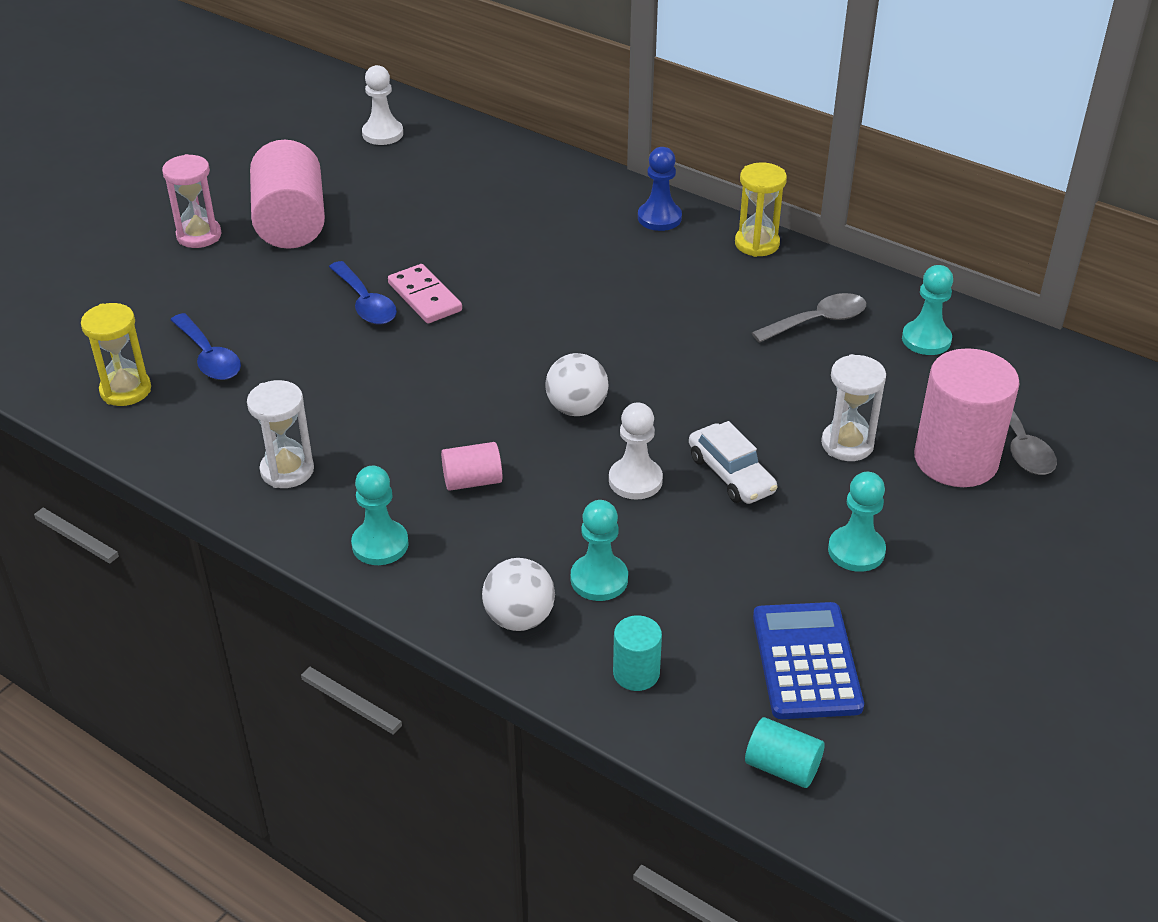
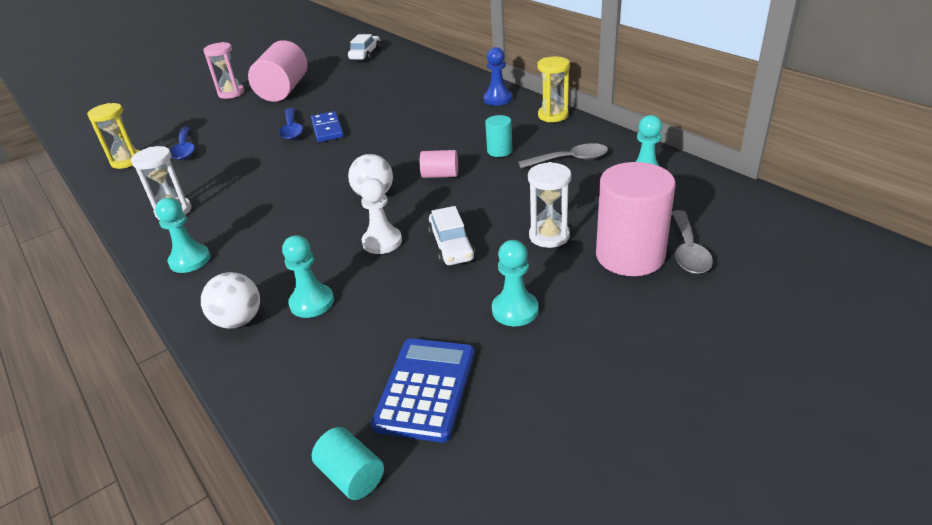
camera: 20 degrees right, 5 degrees down
(382, 134) = (365, 54): white pawn -> white car
(424, 297) = (327, 129): pink domino -> blue domino
(472, 481) = (276, 229): pink cylinder -> pink cylinder (440, 175)
(636, 673) = (290, 374): turquoise cylinder -> turquoise cylinder (499, 151)

